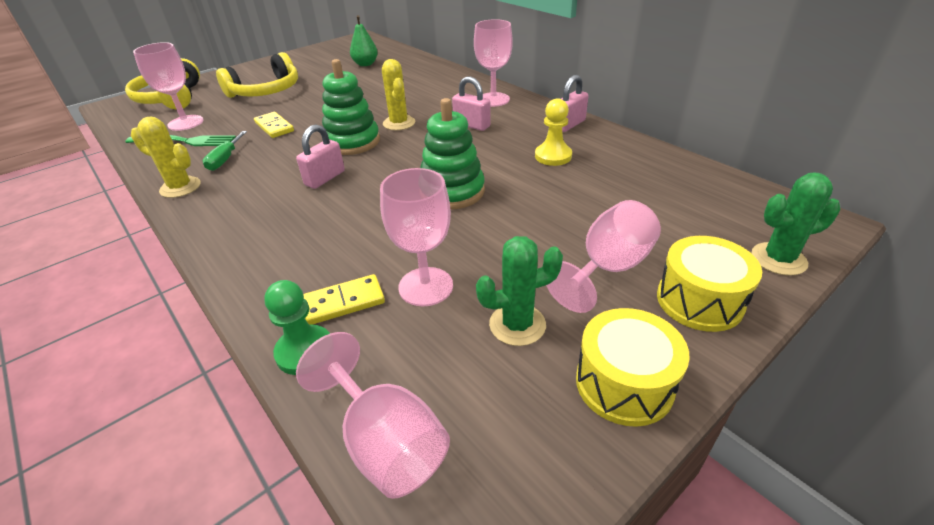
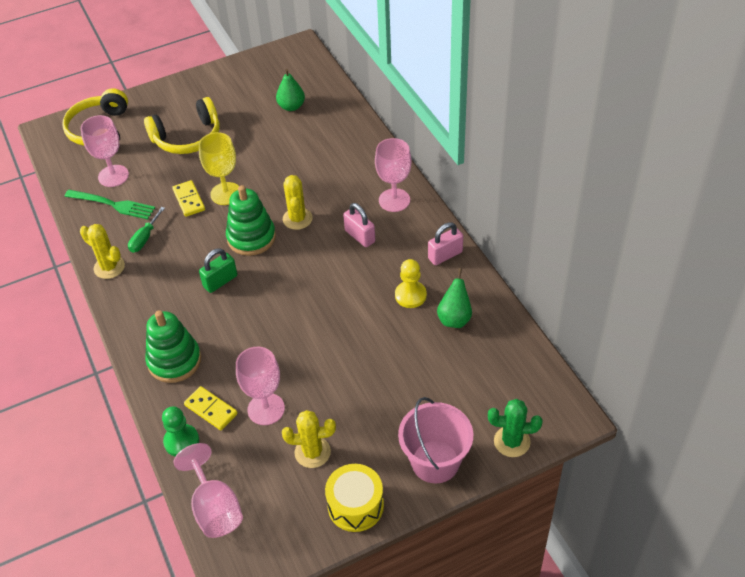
camera: 15 degrees right, 10 degrees up
(315, 118) = (226, 193): none -> yellow goblet
(325, 178) = (220, 281): pink padlock -> green padlock
(343, 302) = (211, 410): yellow domino -> yellow domino turned 45 degrees clockwise
(452, 191) = (313, 320): green stacking toy -> green stacking toy (174, 361)
(517, 325) = (312, 452): green cactus -> yellow cactus
(608, 268) = (391, 422): pink goblet -> none
(614, 165) = (454, 318): none -> green pear
(699, 300) = (435, 461): yellow drum -> pink bucket

